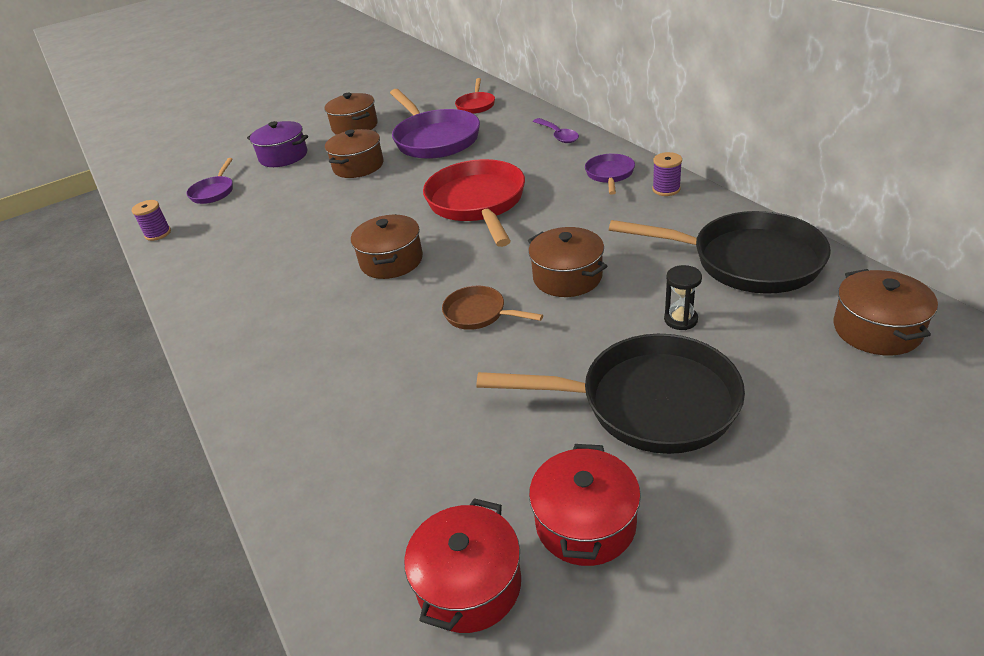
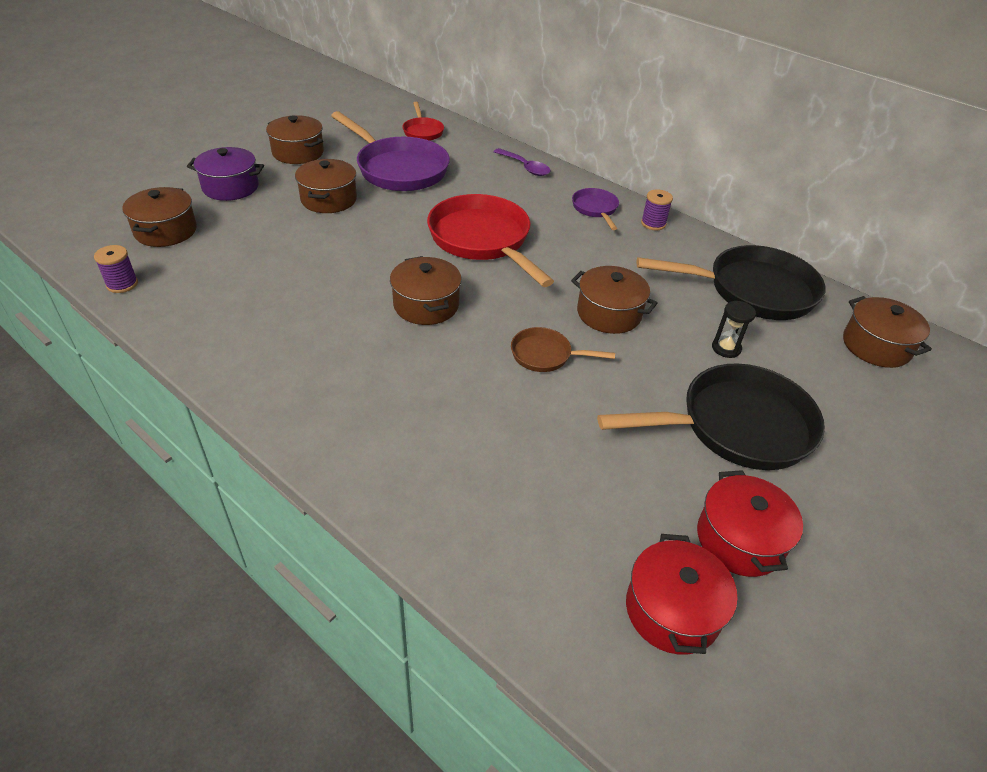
camera: 25 degrees left, 5 degrees up
(214, 192) = (166, 231): purple pan -> brown pot

